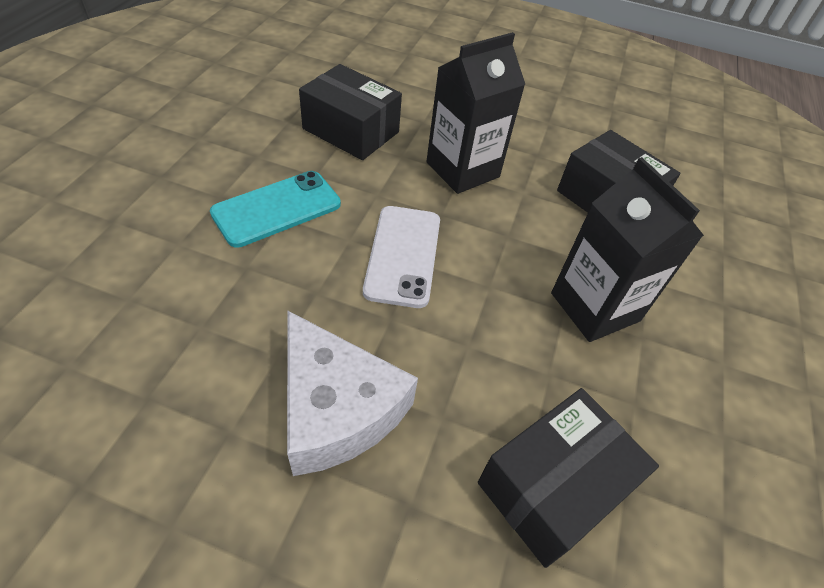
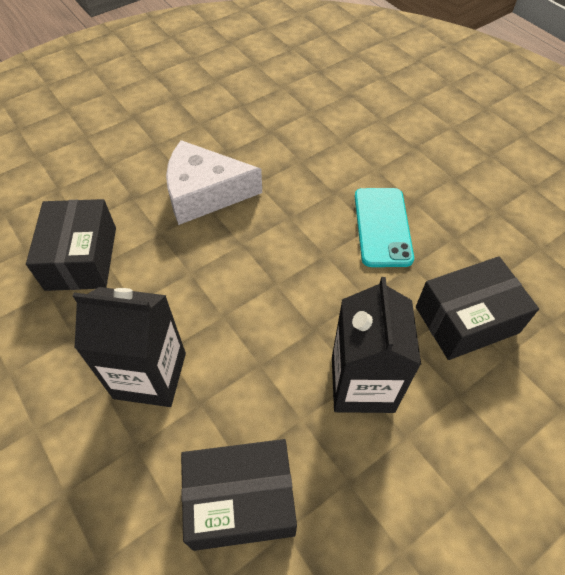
camera: 130 degrees right, 5 degrees up
(403, 255) = (288, 278): white phone -> none

